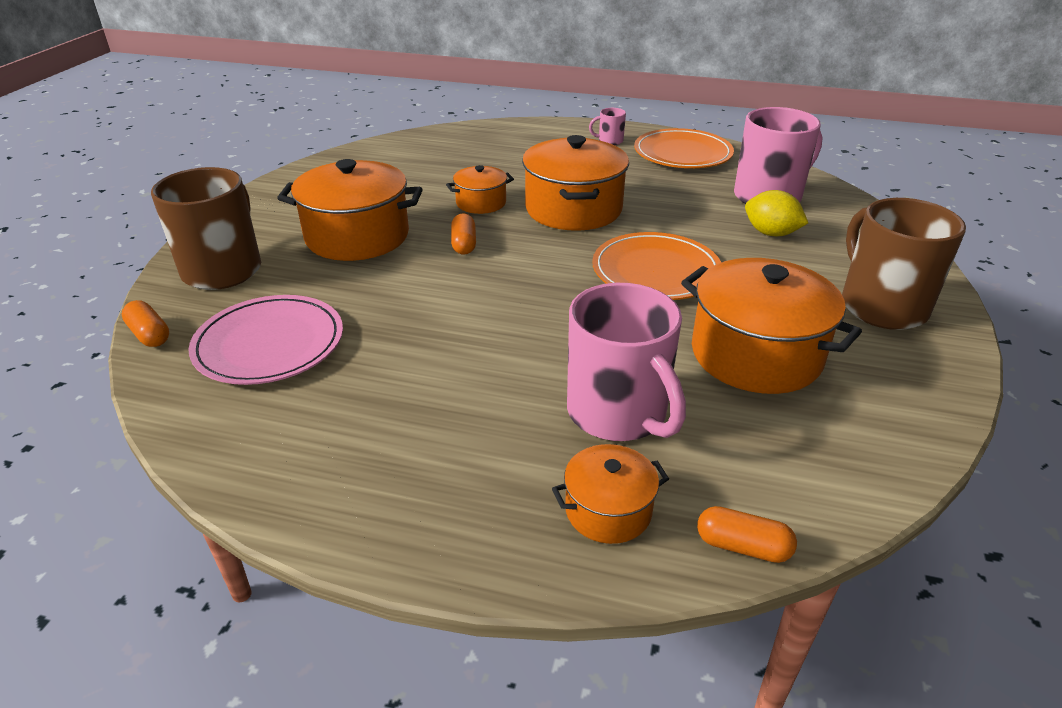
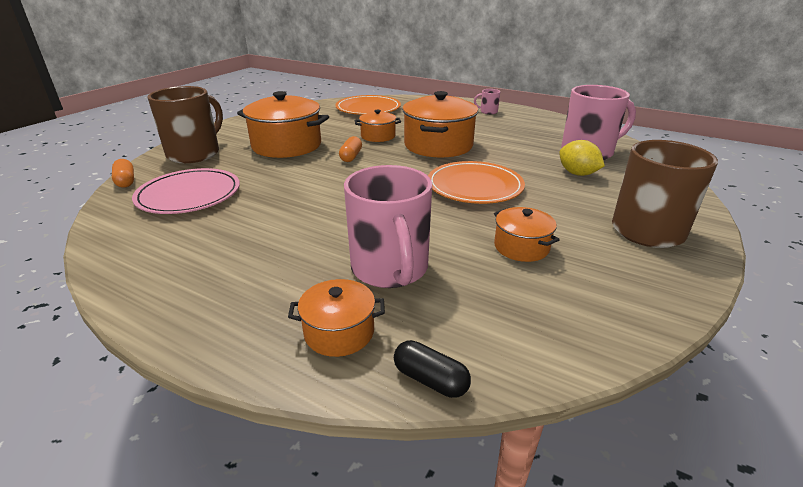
camera: 15 degrees right, 5 degrees down
(682, 153) = (536, 122): orange plate -> orange plate (368, 108)
(742, 546) = (430, 380): orange capsule -> black capsule
(756, 354) = (521, 247): orange pot -> orange pot, size x0.53

